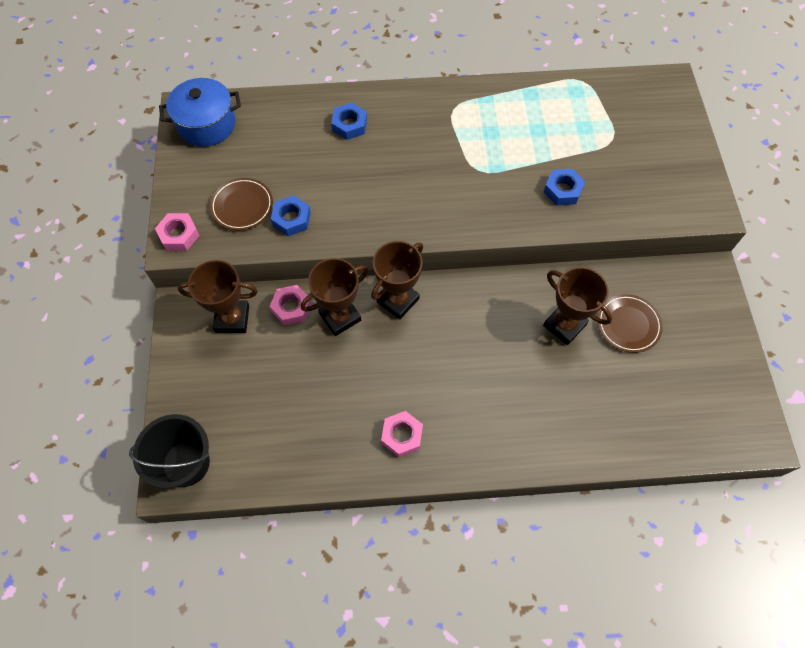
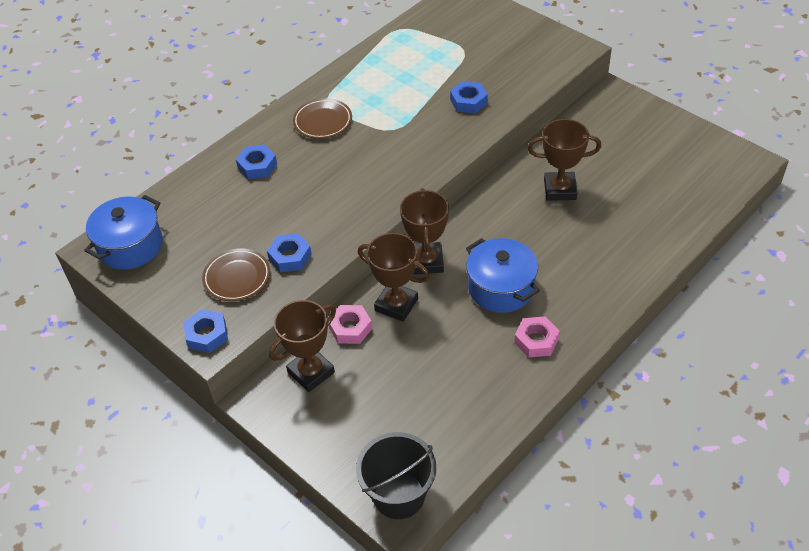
camera: 40 degrees left, 15 degrees down
(179, 235) = (207, 335): pink nut -> blue nut
(340, 317) = (396, 305): brown trophy -> brown trophy turned 75 degrees counterclockwise
(425, 369) = (501, 288): none -> blue pot
(628, 325) = (599, 159): brown plate -> brown plate (323, 121)

